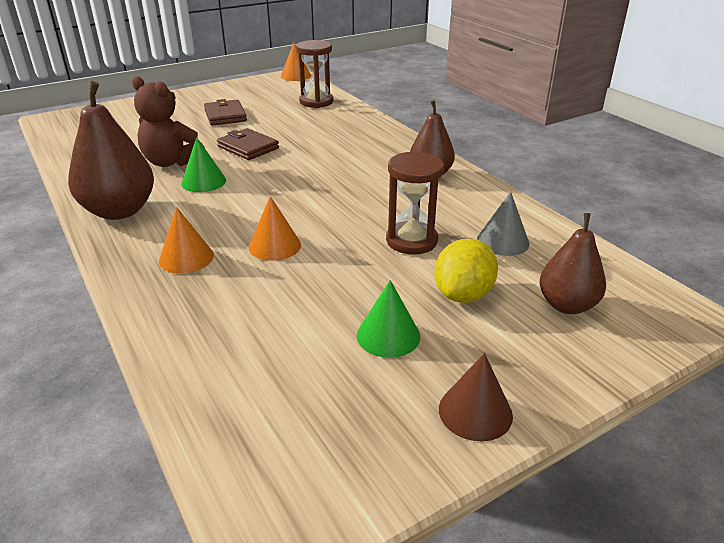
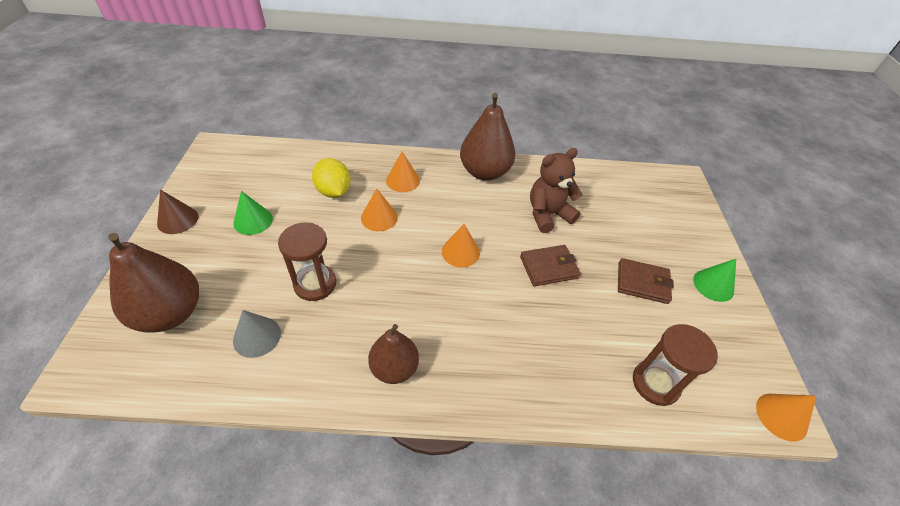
camera: 120 degrees right, 15 degrees up
(203, 181) = (499, 219): green cone -> green cone (713, 285)
(274, 186) = (460, 252): none -> orange cone
(463, 294) = (240, 271): yellow lemon -> yellow lemon (333, 191)
(567, 305) = (170, 313): brown pear -> brown pear, size x1.57

